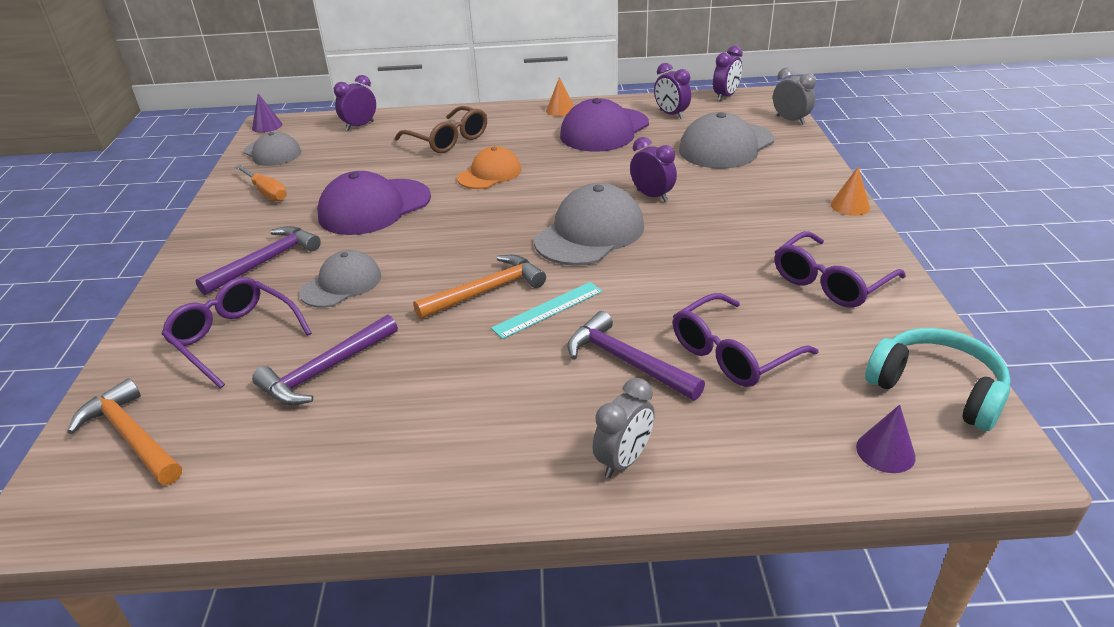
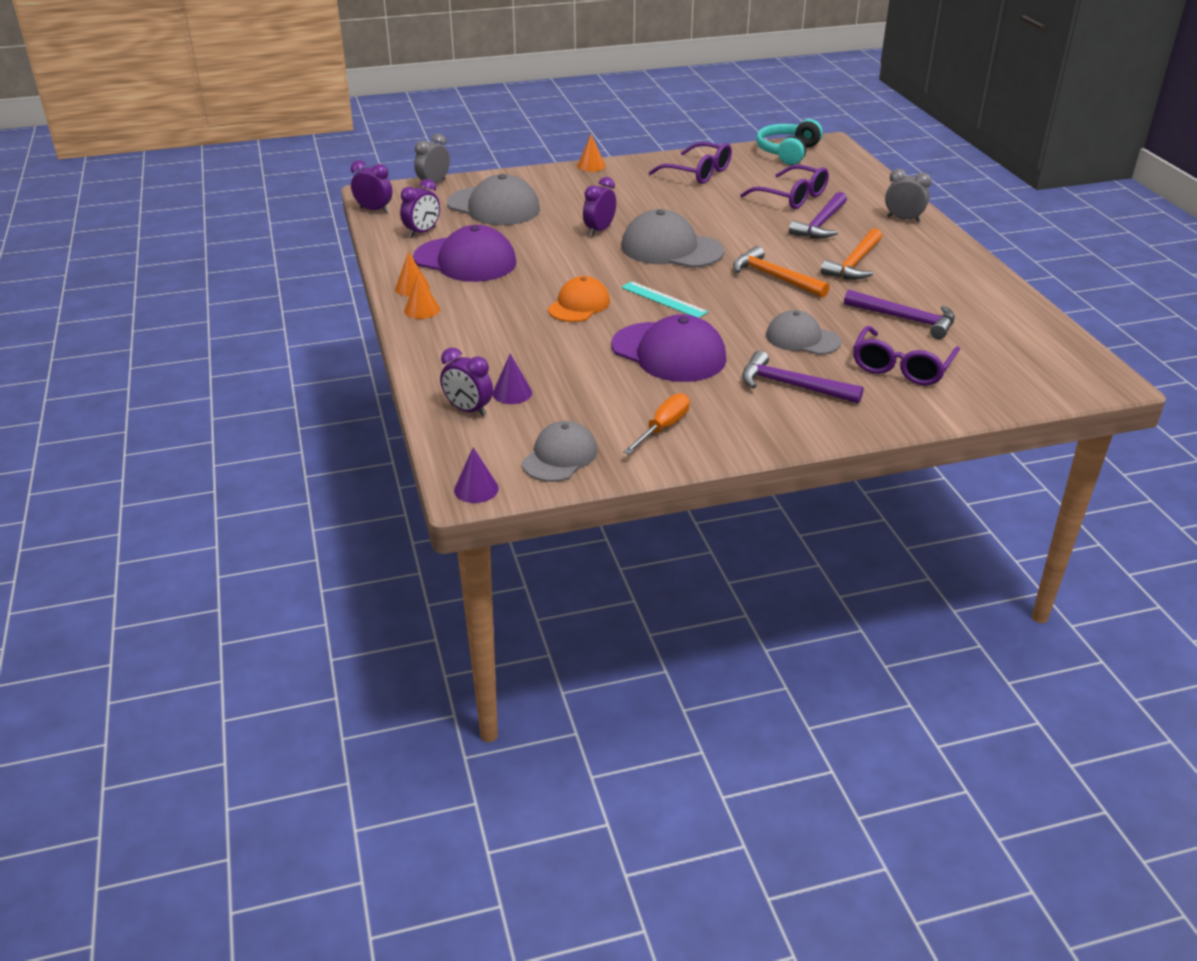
camera: 105 degrees left, 0 degrees up
(132, 436) = (1025, 374): orange hammer -> orange hammer (854, 263)
(448, 140) = (502, 341): brown glasses -> none
(489, 174) = (579, 305): orange cap -> orange cap turned 90 degrees clockwise
(520, 113) = (422, 310): none -> orange cone
(548, 309) = (783, 253): turquoise ruler -> turquoise ruler (663, 300)
(885, 451) = (845, 164): purple cone -> purple cone (512, 393)

